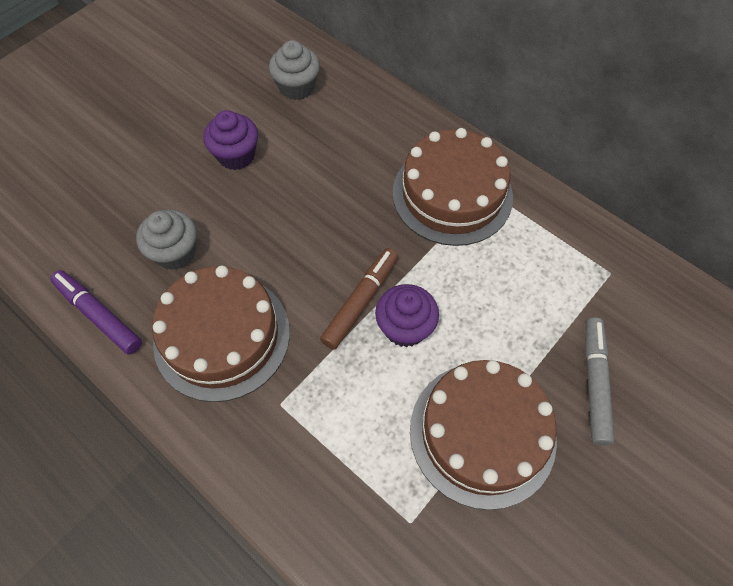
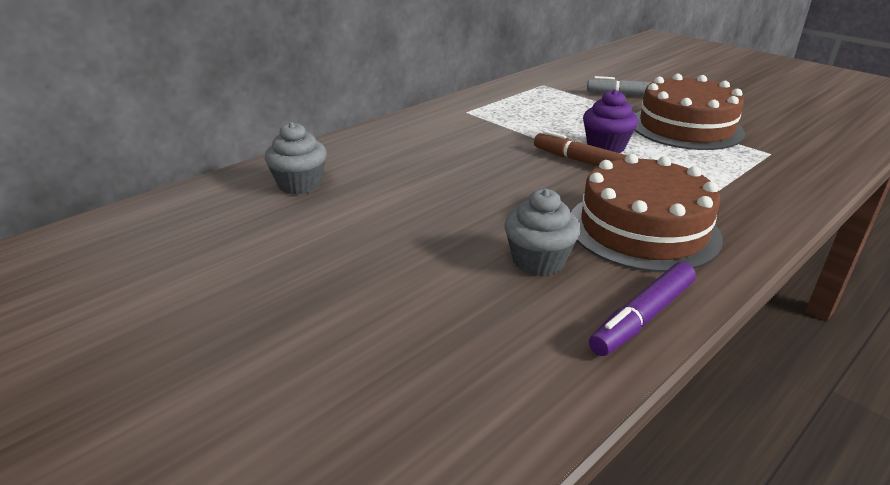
camera: 85 degrees left, 30 degrees down
(236, 155) = (393, 222): purple cupcake -> none
(452, 194) = (468, 123): brown cake -> none

